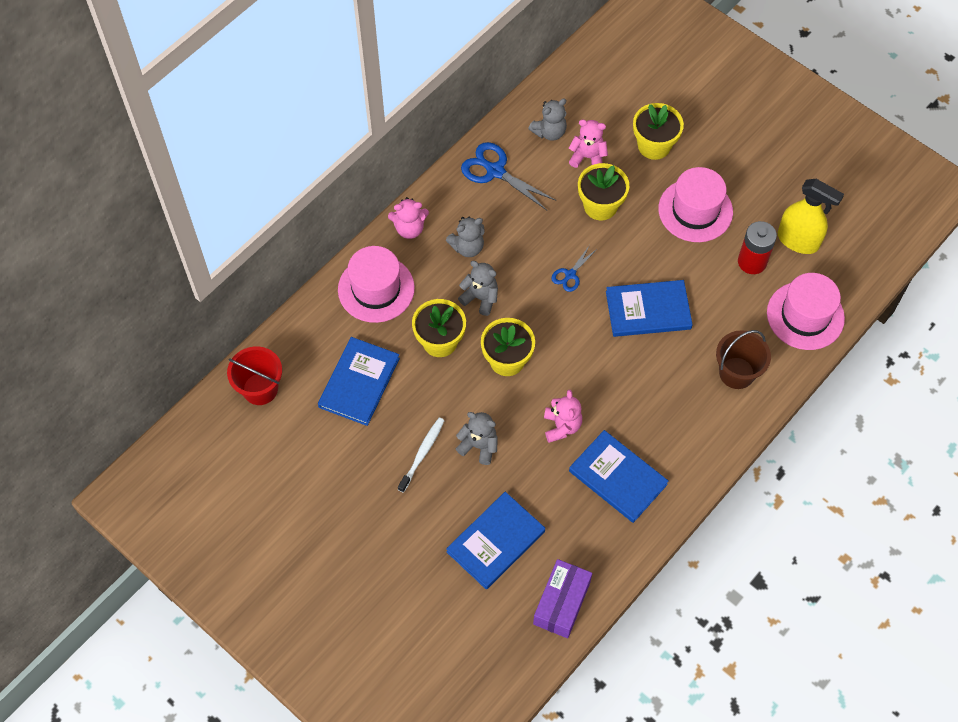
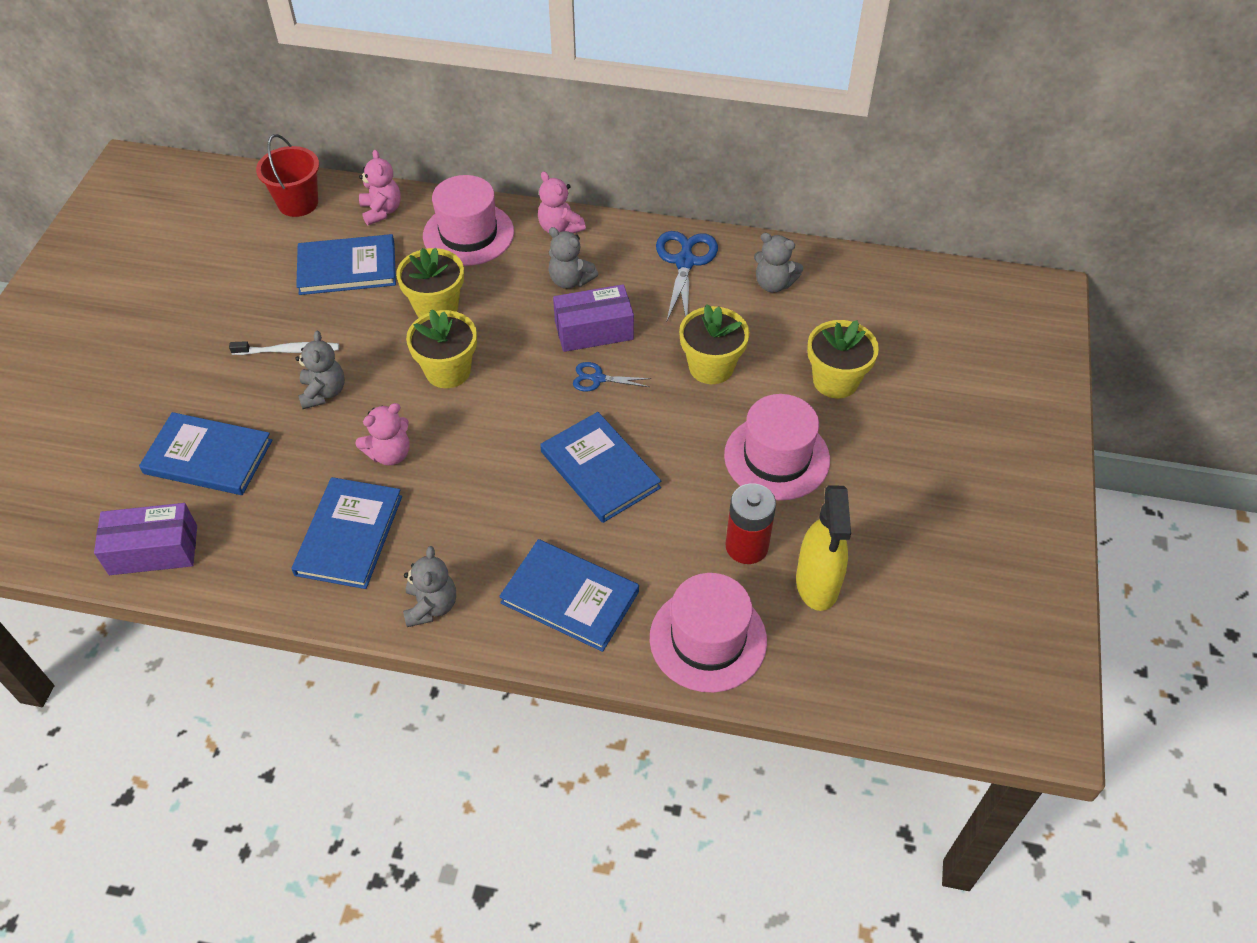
camera: 60 degrees right, 10 degrees down
(480, 298) = (513, 317): grey teddy bear -> grey teddy bear (431, 606)
(525, 256) = (594, 330): none -> purple box
(587, 157) = (768, 329): pink teddy bear -> pink teddy bear (381, 211)
(736, 373) = (570, 597): brown bucket -> blue book

